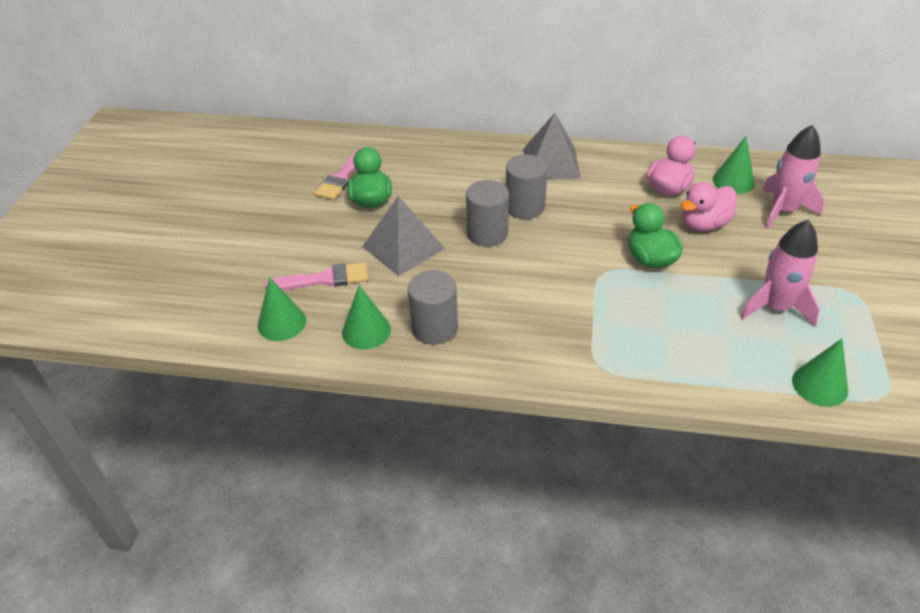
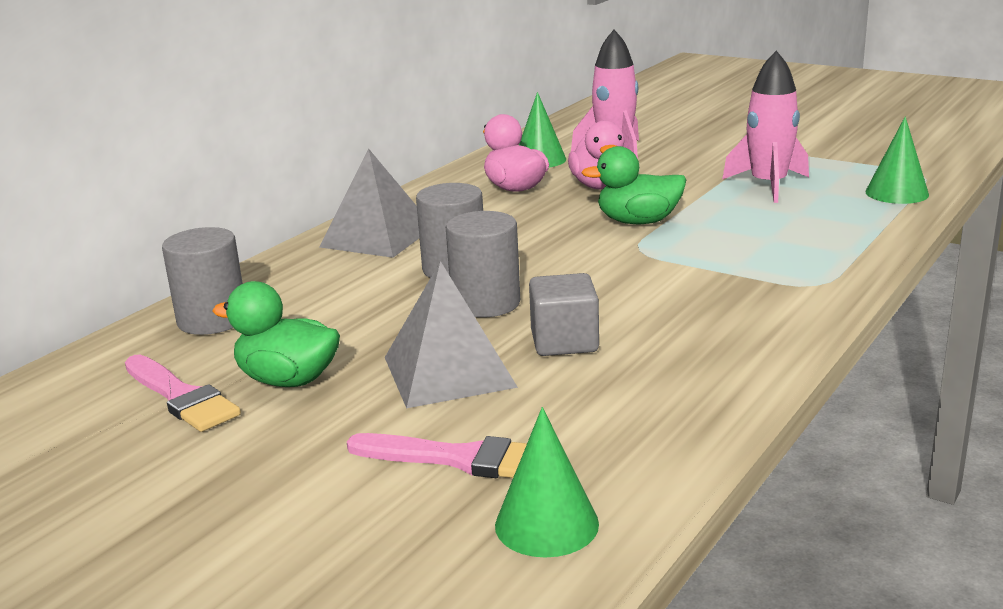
camera: 65 degrees left, 20 degrees down
(324, 279) = (460, 459): pink brush -> pink brush turned 90 degrees clockwise
(366, 331) = (634, 437): green cone -> none
(434, 328) = (668, 377): grey cylinder -> grey cylinder (212, 320)
(456, 277) = (564, 342): none -> grey cube

